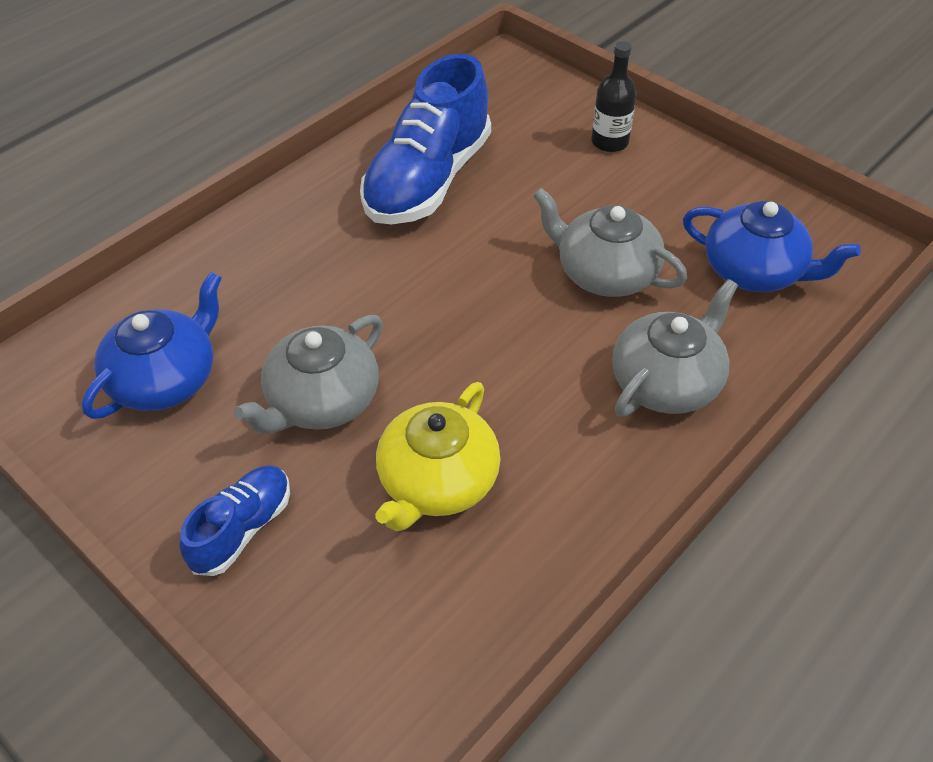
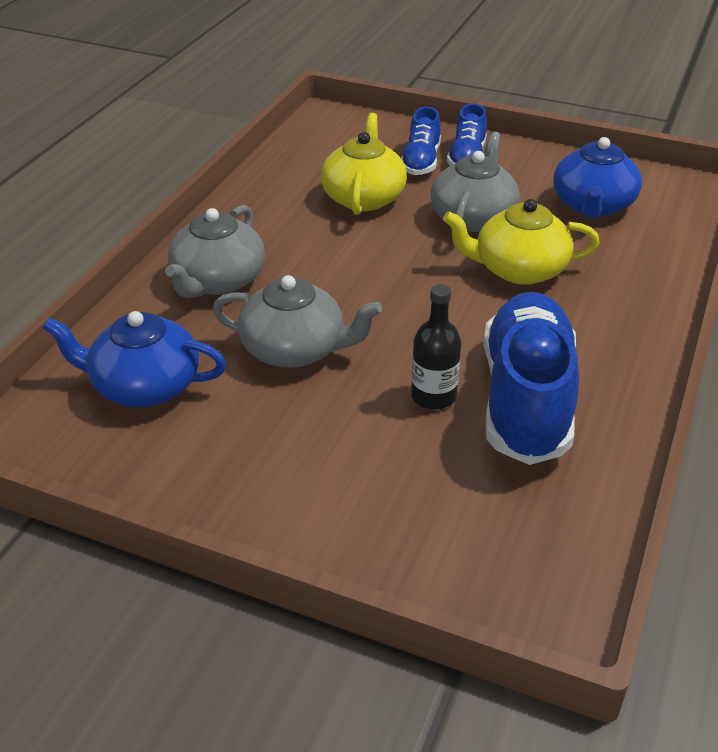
camera: 160 degrees right, 10 degrees down
(313, 541) = (421, 162): none -> blue shoe
(330, 308) = (518, 269): none -> yellow teapot
(609, 142) = (342, 506): black bottle -> black bottle (433, 396)

